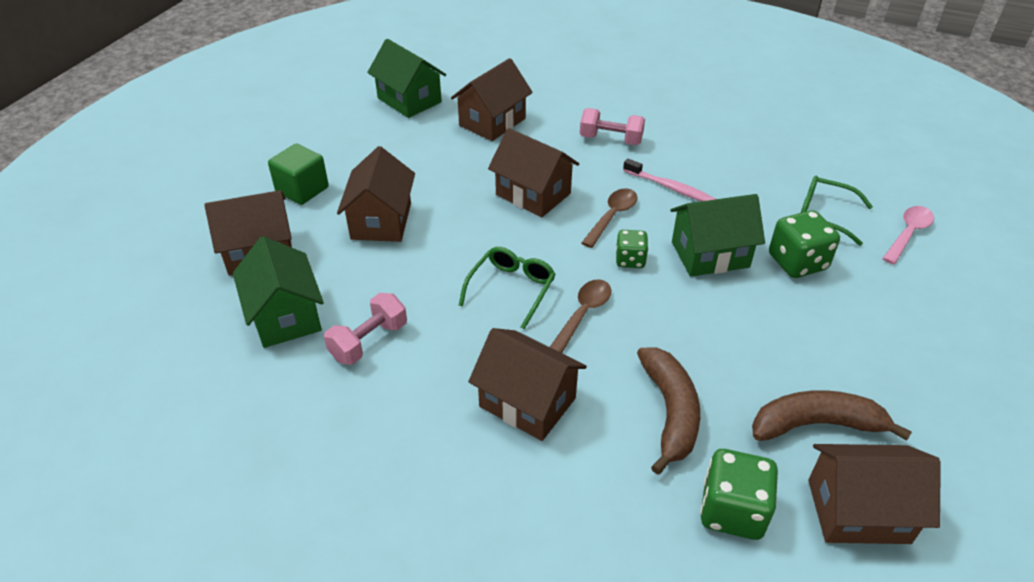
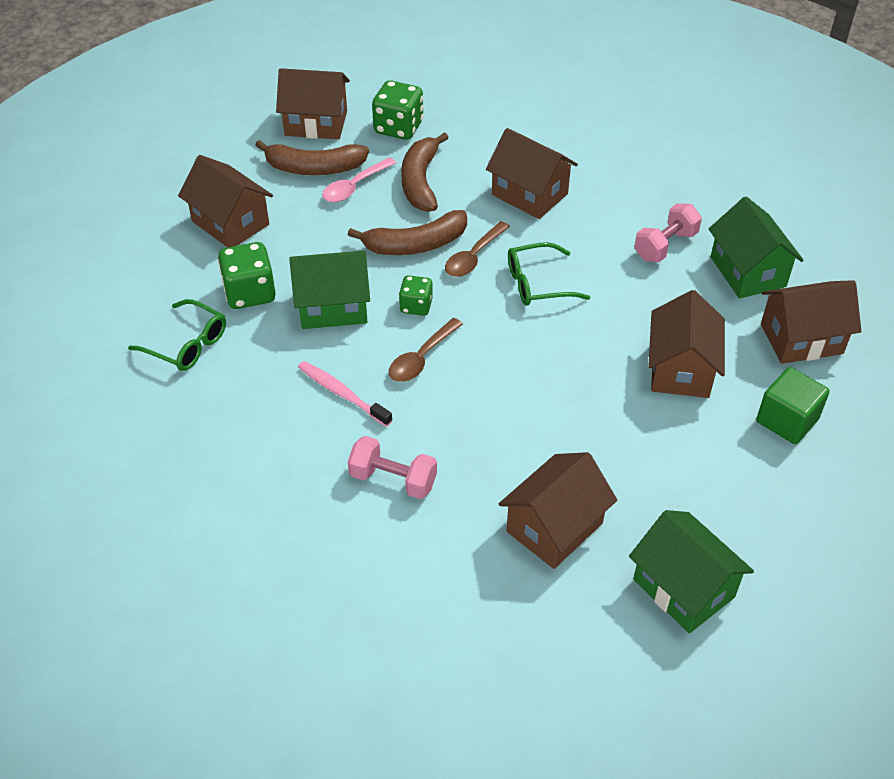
camera: 175 degrees left, 5 degrees up
(511, 289) = (538, 283): green glasses -> green glasses turned 45 degrees clockwise
(533, 194) = (507, 395): brown house -> brown house (230, 223)
(650, 324) = (415, 244): none -> brown banana
(908, 234) = (114, 317): pink spoon -> pink spoon (354, 187)

